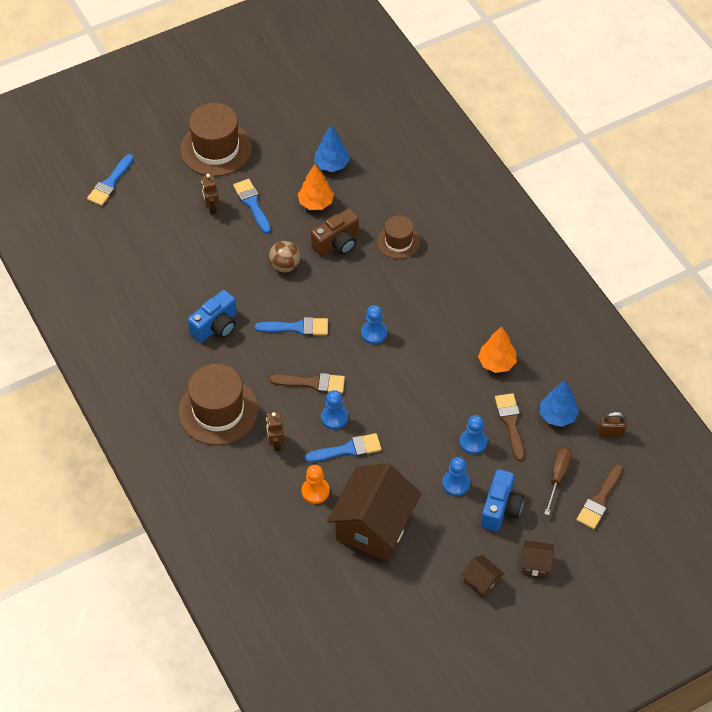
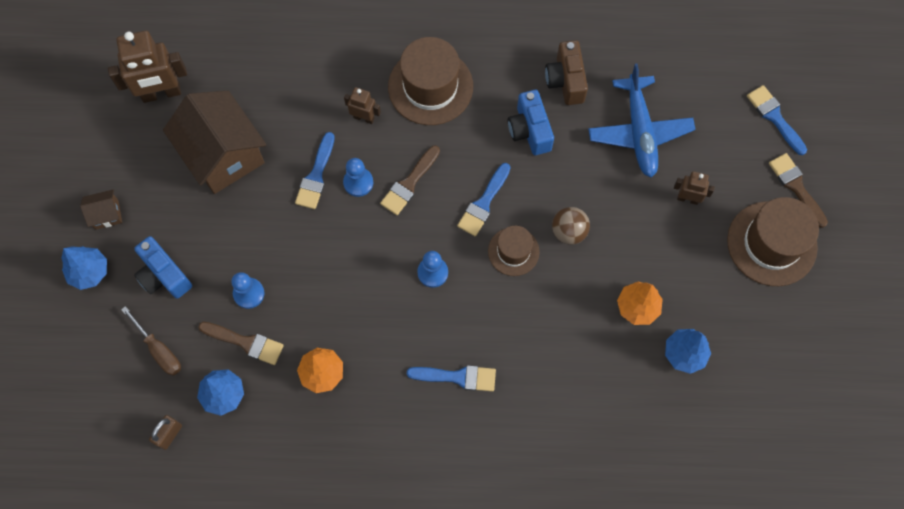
camera: 120 degrees right, 15 degrees up
(174, 257) = (639, 132): none -> blue plane
(252, 204) = (671, 241): blue brush -> blue brush (457, 377)
(315, 491) = (291, 125): orange pawn -> none
(337, 243) = (569, 299): brown camera -> brown camera (565, 81)
(349, 608) = (161, 93): none -> brown robot
(398, 242) = (535, 364): brown hat -> brown hat (513, 251)
(456, 483) = (216, 251): blue pawn -> none
(535, 564) = (89, 272): brown house -> blue tree
(599, 500) = (108, 373): brown brush -> brown brush (796, 187)

